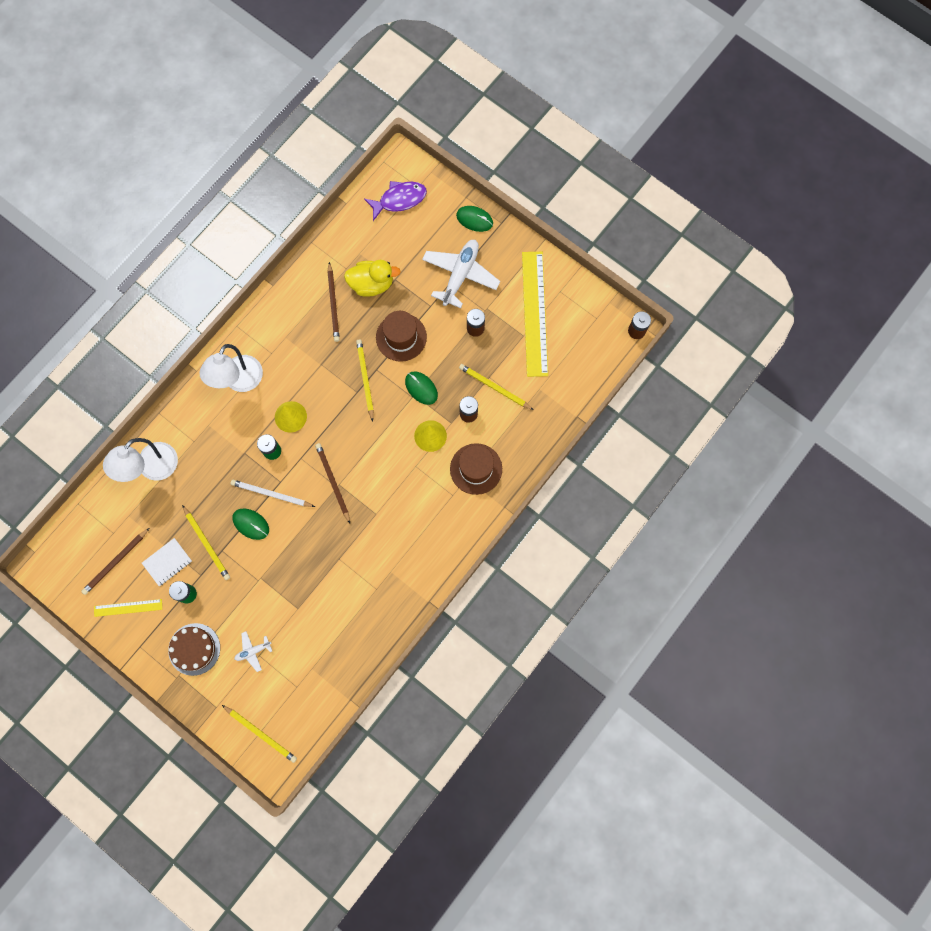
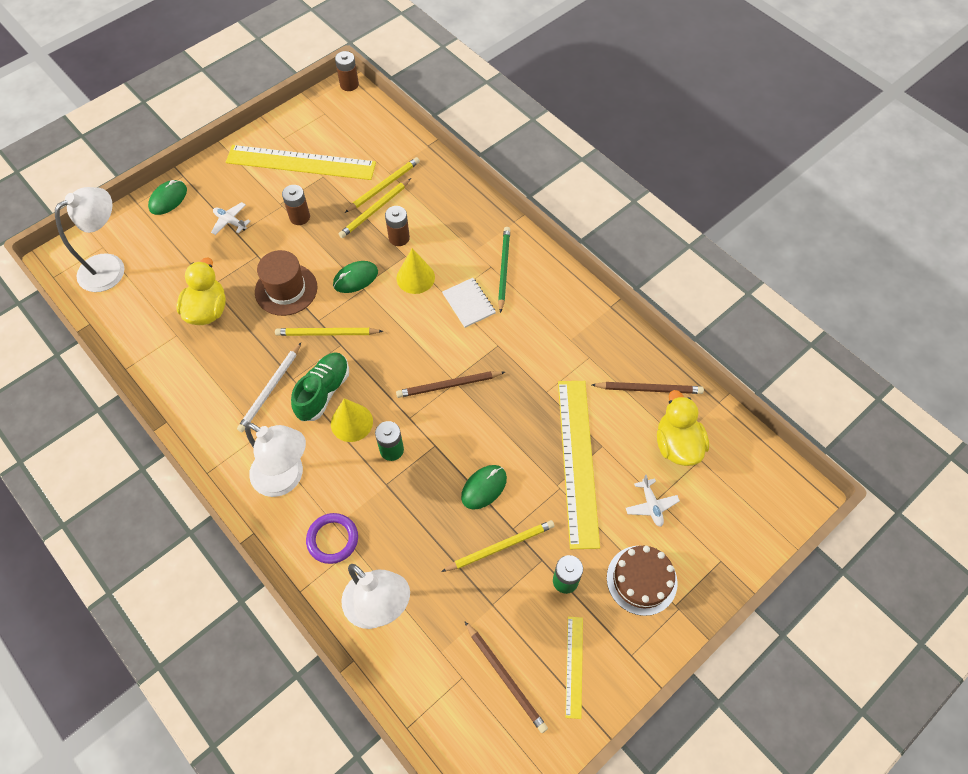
camera: 80 degrees left, 15 degrees down
(167, 562) = (517, 603): white notebook -> white notebook (468, 303)
(198, 425) = (332, 539): none -> purple ring
(261, 733) = (756, 508): yellow pencil -> yellow pencil (384, 186)
(271, 494) = (449, 458): white pencil -> white pencil (270, 389)
(282, 591) = (578, 461): none -> yellow ruler
(307, 667) = (677, 444): none -> yellow duck
(313, 389) = (323, 392): none -> green shoe
(333, 304) = (218, 354): brown pencil -> brown pencil (649, 389)
(399, 200) = (110, 267): purple fish -> white lamp
(451, 506) = (503, 269): none -> green pencil
(460, 275) = (230, 221): white plane -> white plane, size x0.48
(476, 469) = (465, 240): brown hat -> none

